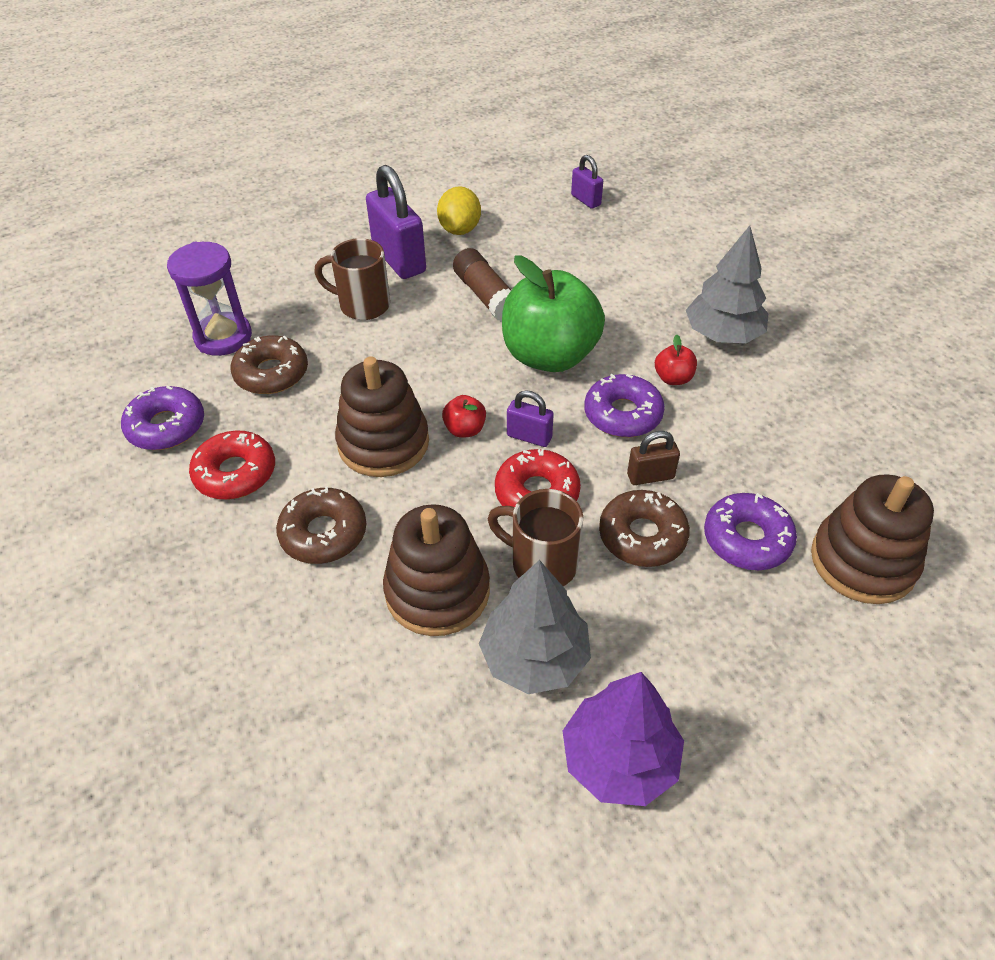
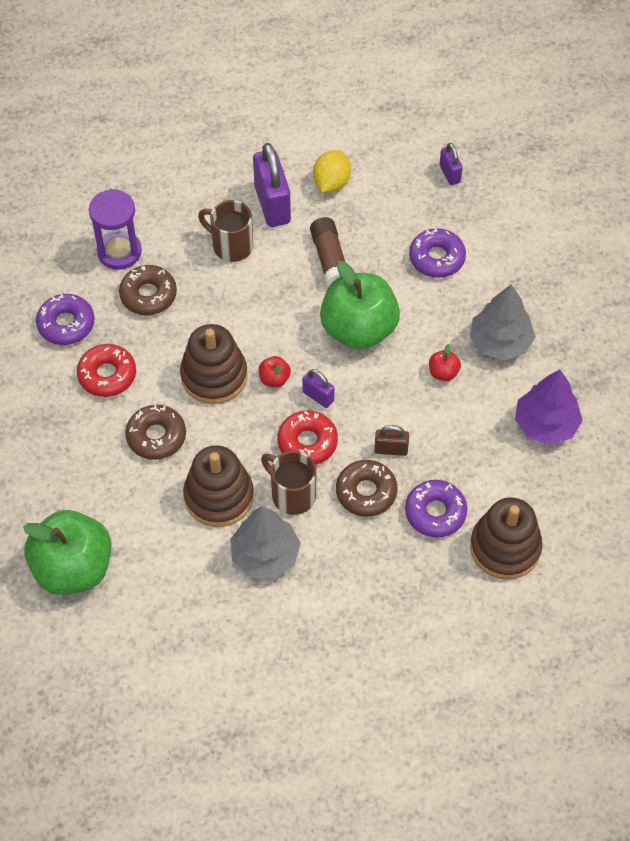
camera: 15 degrees right, 10 degrees up
(235, 758) = (73, 568): none -> green apple
(619, 759) = (293, 628): purple tree -> purple tree (546, 424)
(622, 414) = (392, 394): purple donut -> purple donut (436, 258)

